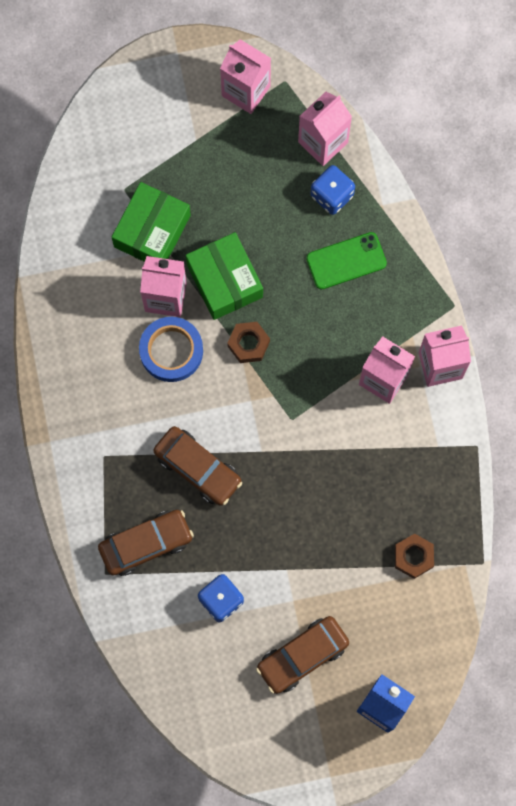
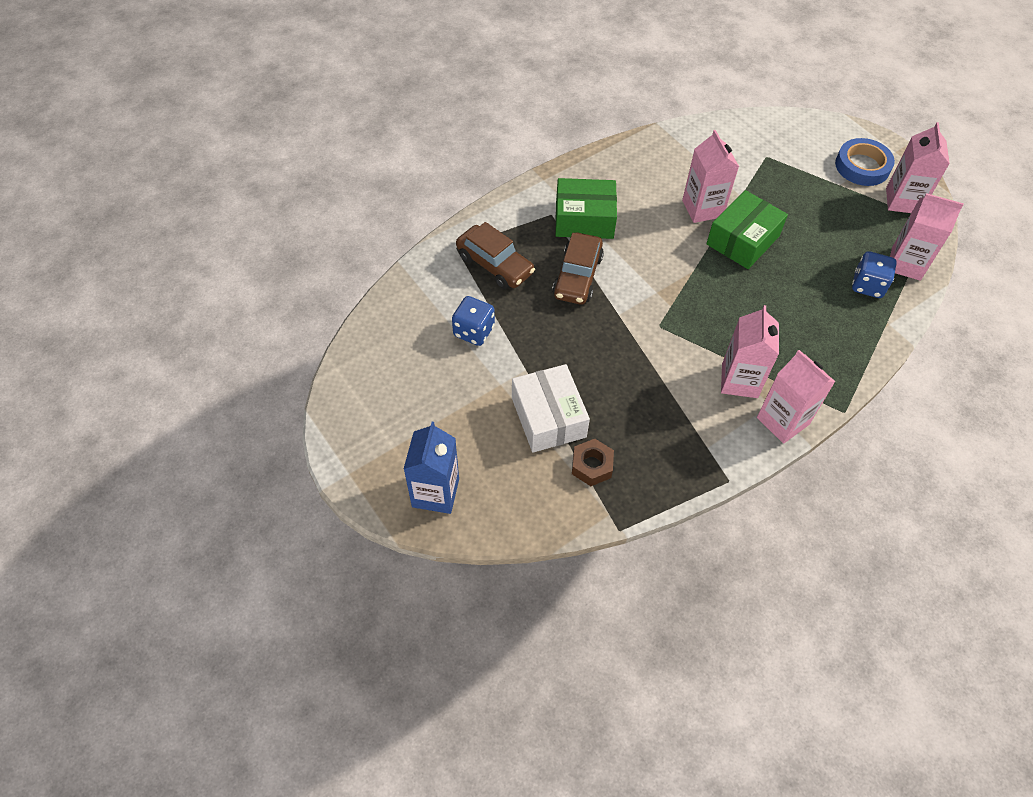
camera: 65 degrees right, 20 degrees down
(152, 231) = (748, 183): green box -> green box (584, 219)
(171, 351) = (662, 226): blue tape -> blue tape (862, 166)
(248, 344) = (702, 273): brown nut -> none
(302, 656) = (453, 409): brown car -> none
(346, 261) = (821, 315): green phone -> none
(348, 572) = (548, 417): none -> white box

